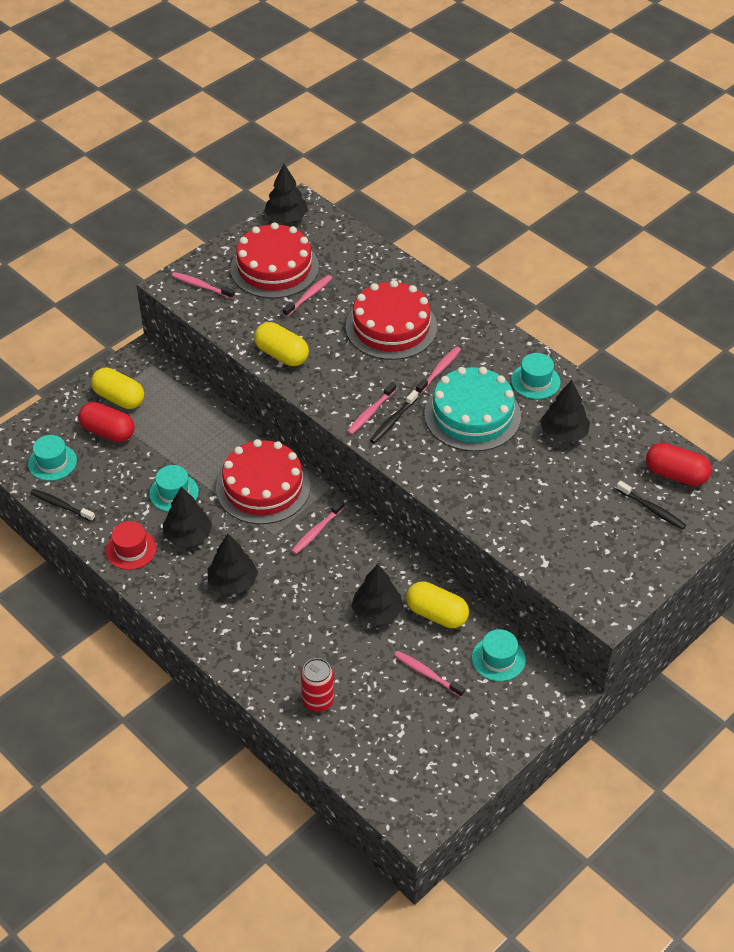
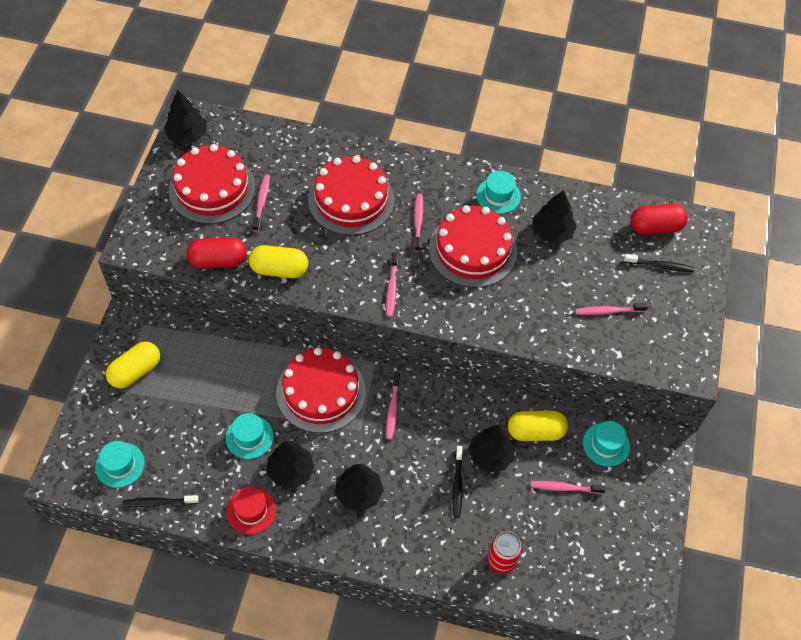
camera: 35 degrees left, 10 degrees up
(108, 432) = (149, 409): red capsule -> red capsule (218, 261)
(119, 398) = (135, 371): yellow capsule -> yellow capsule turned 45 degrees counterclockwise
(201, 286) = (160, 236): pink toothbrush -> pink toothbrush (608, 311)
(393, 421) = (415, 287): black toothbrush -> black toothbrush (457, 485)
(472, 415) = (472, 250): turquoise cake -> red cake

